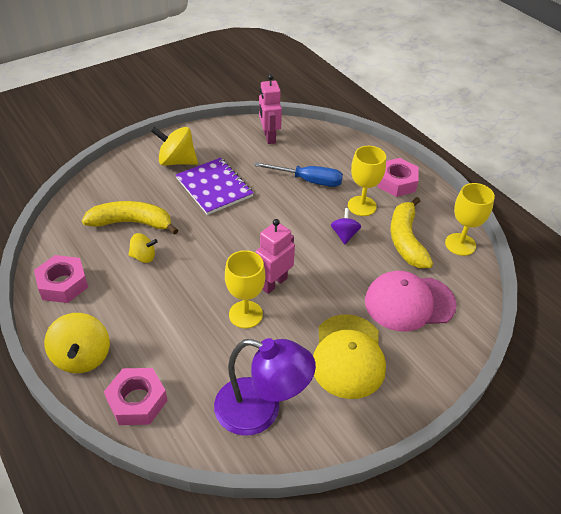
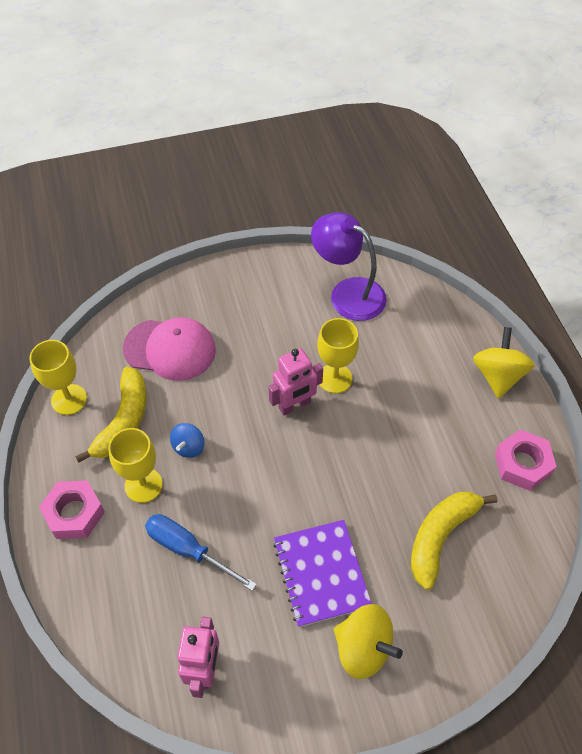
camera: 160 degrees left, 10 degrees up
(132, 223) = (440, 537): yellow banana -> yellow banana turned 105 degrees clockwise
(137, 401) = (449, 325): pink nut -> none
(143, 257) = (430, 478): yellow spinning top -> none
(344, 235) = (189, 447): purple spinning top -> blue spinning top
(348, 356) = (255, 316): yellow cap -> none

